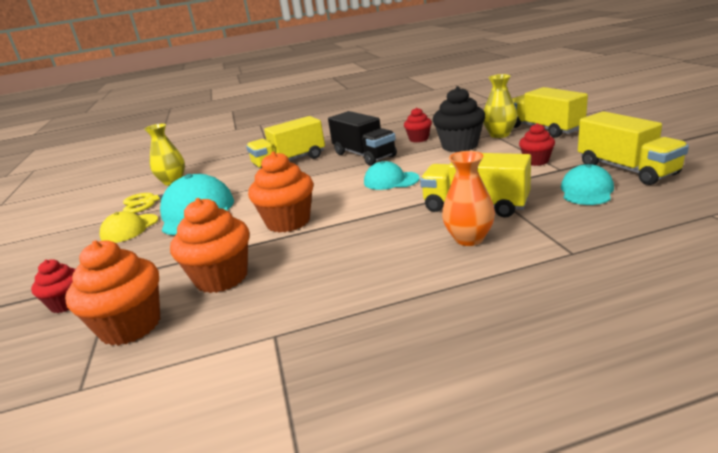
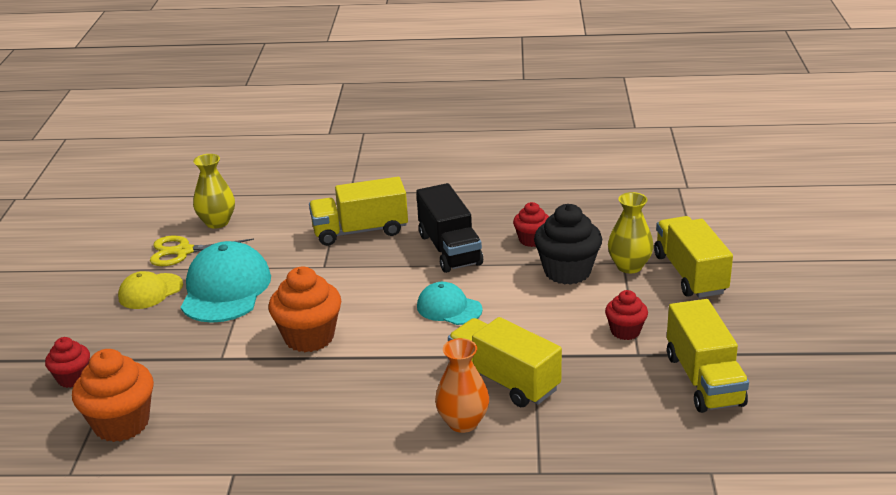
camera: 15 degrees right, 5 degrees up
(222, 278) = (215, 393): orange cupcake -> none
(586, 190) = (631, 397): turquoise cap -> none

